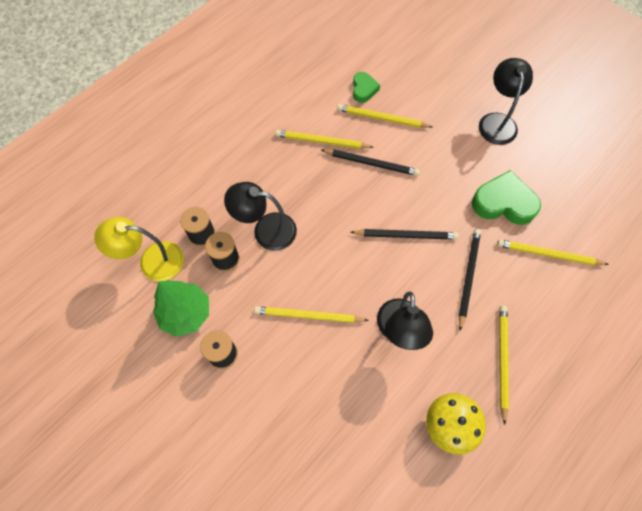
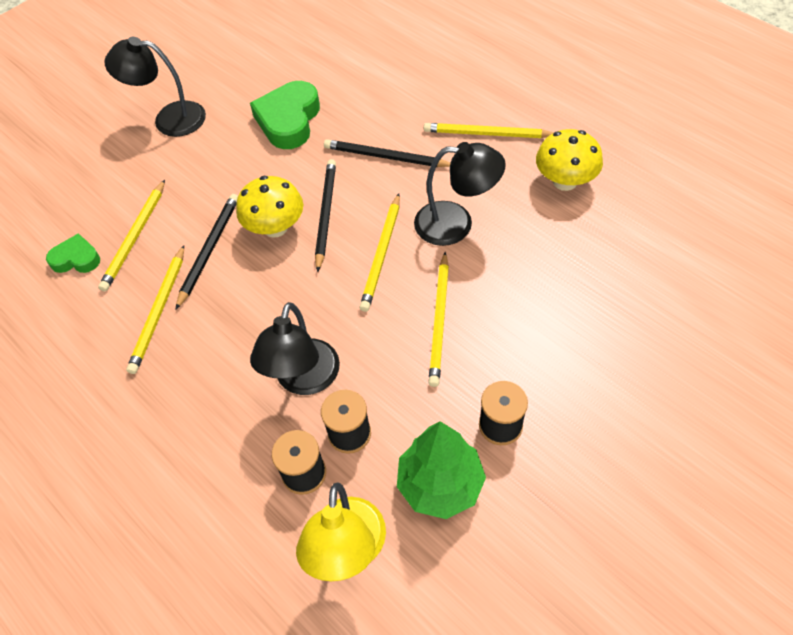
camera: 85 degrees left, 10 degrees down
(392, 202) = (275, 227): none -> yellow mushroom
(548, 254) = (359, 88): yellow pencil -> yellow pencil (382, 254)

